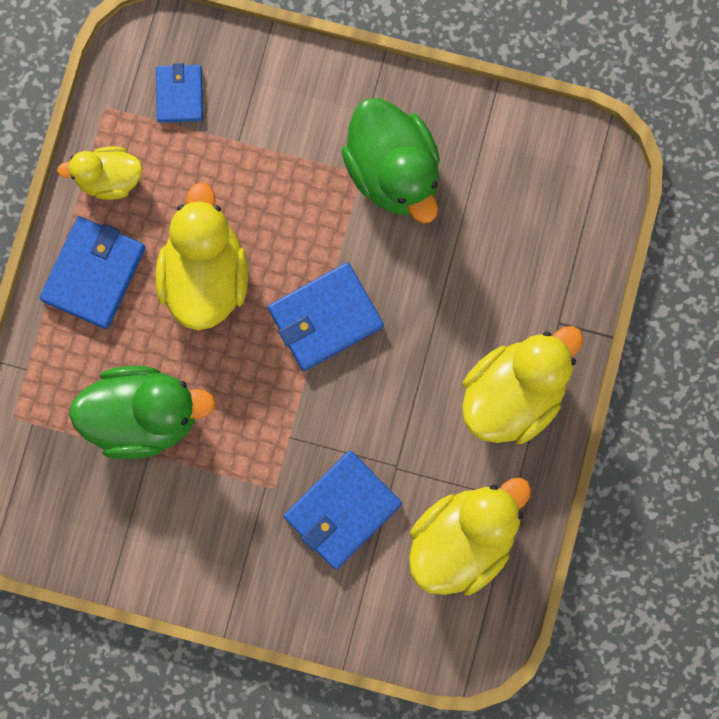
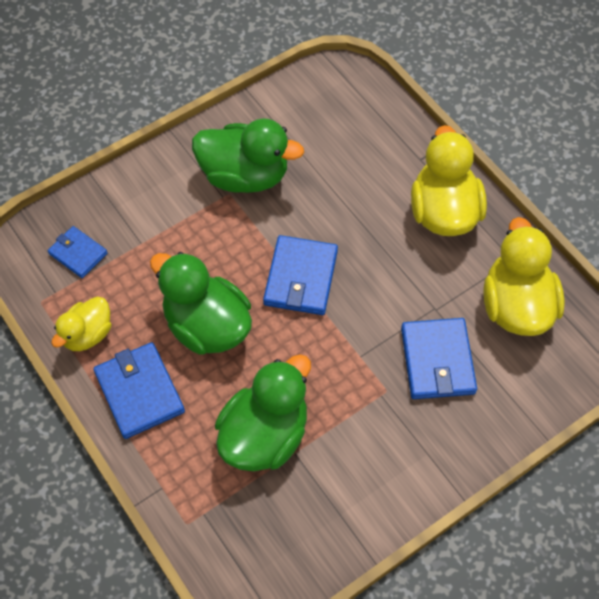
camera: 50 degrees left, 20 degrees down
(205, 275) = (207, 326): yellow duck -> green duck

